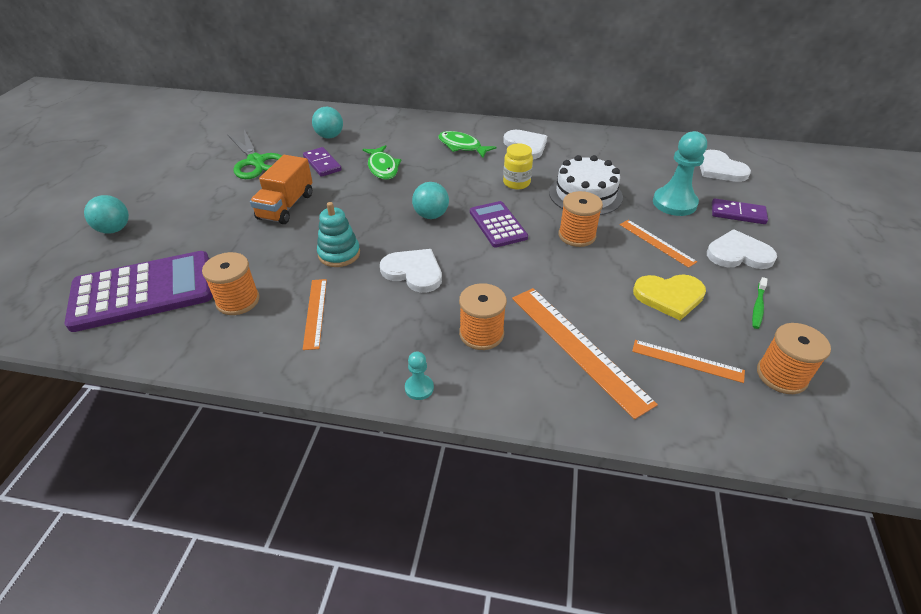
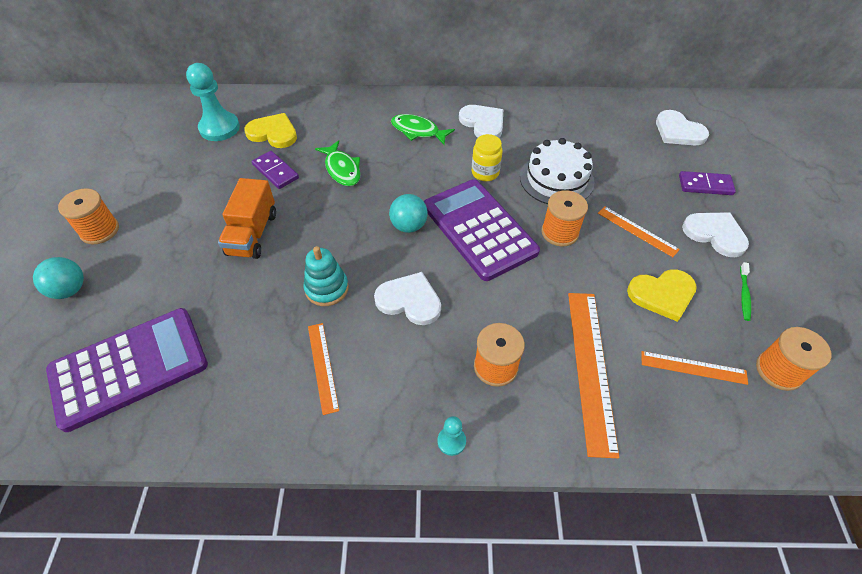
camera: 10 degrees left, 10 degrees up
(238, 301) = (237, 364): orange spool -> orange spool (100, 230)
(256, 161) = (201, 177): green scissors -> none
(330, 136) = (273, 133): turquoise ball -> yellow heart
(498, 225) = (479, 229): purple calculator -> purple calculator, size x1.75
(578, 347) = (591, 368): orange ruler -> orange ruler turned 45 degrees clockwise
(674, 203) = (644, 179): turquoise pawn -> turquoise pawn (219, 128)
(738, 254) = (715, 234): white heart -> white heart turned 45 degrees clockwise

